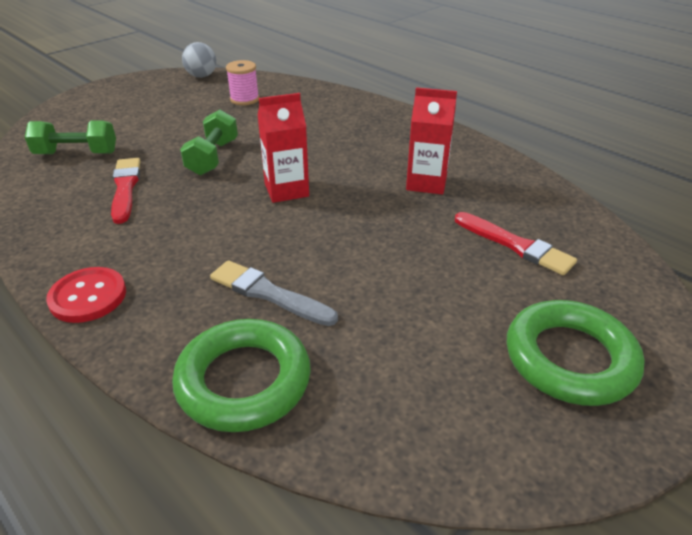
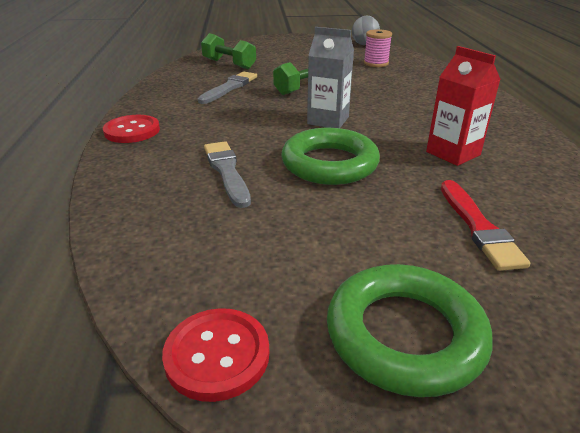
camera: 40 degrees right, 5 degrees down
(125, 188) = (229, 88): red brush -> grey brush
(244, 380) = (141, 209): green ring -> green ring (329, 164)
(286, 190) = (328, 120): red carton -> grey carton
(488, 459) = (217, 355): none -> red button

